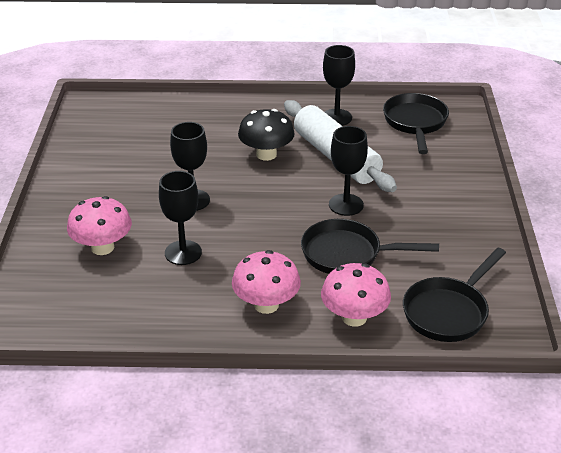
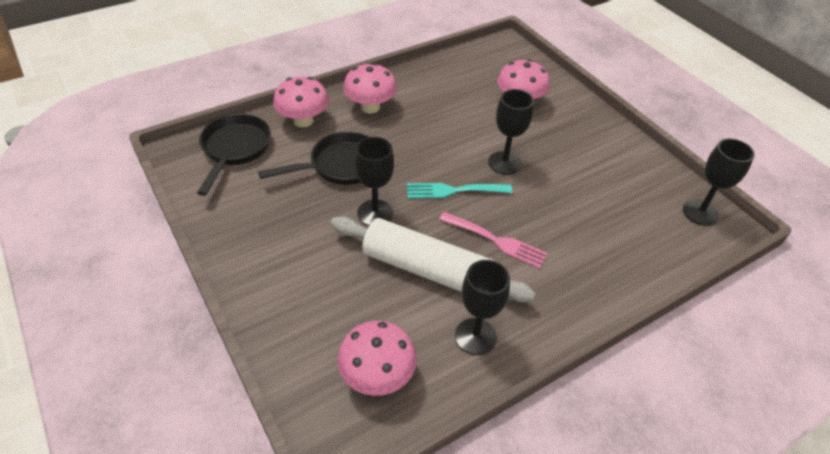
camera: 145 degrees right, 10 degrees up
(183, 253) = (462, 119): black goblet -> black goblet (700, 212)
(262, 196) = (453, 191): none -> turquoise fork
(266, 154) = (496, 241): black mushroom -> pink fork
(415, 123) = (377, 376): black pan -> pink mushroom

